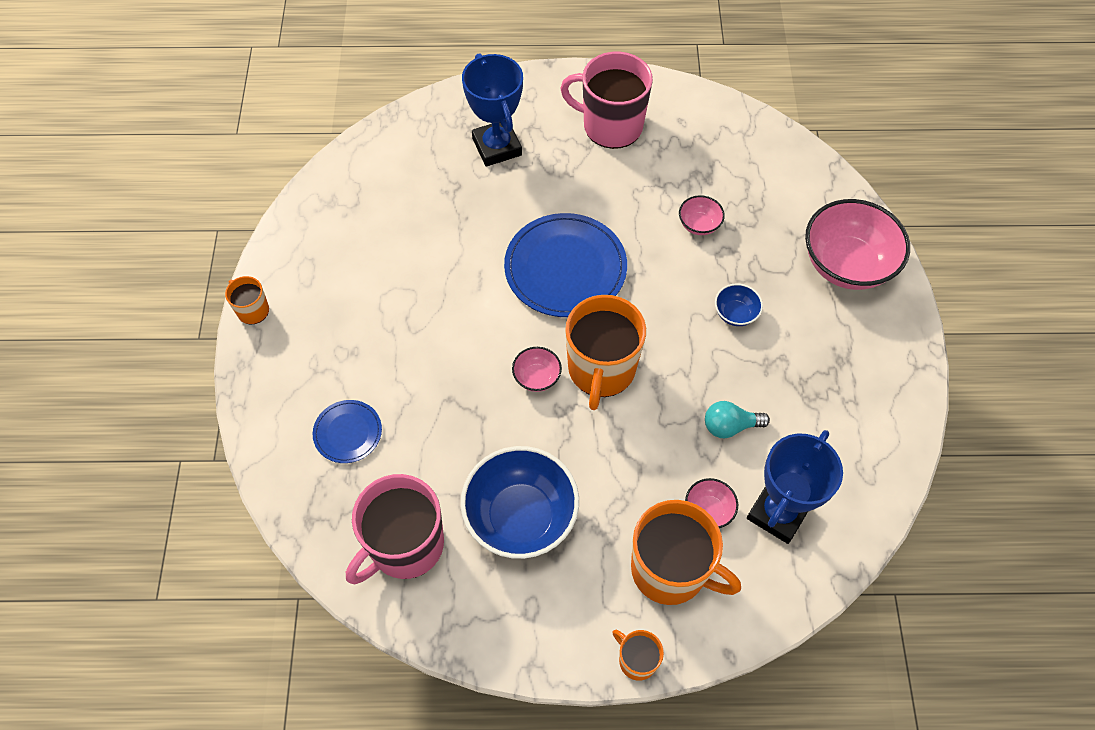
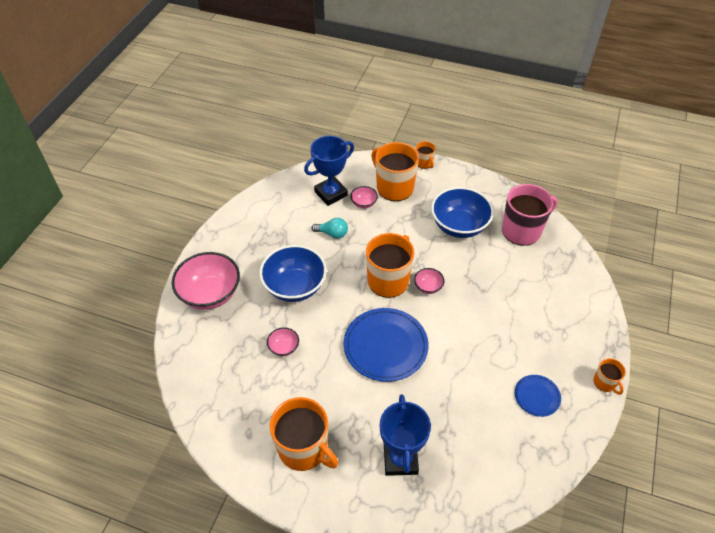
camera: 160 degrees left, 10 degrees down
(348, 433) = (546, 290): blue plate -> blue plate (537, 396)
(611, 125) = (304, 449): pink mug -> orange mug
(735, 313) = (295, 287): blue bowl -> blue bowl, size x2.18

